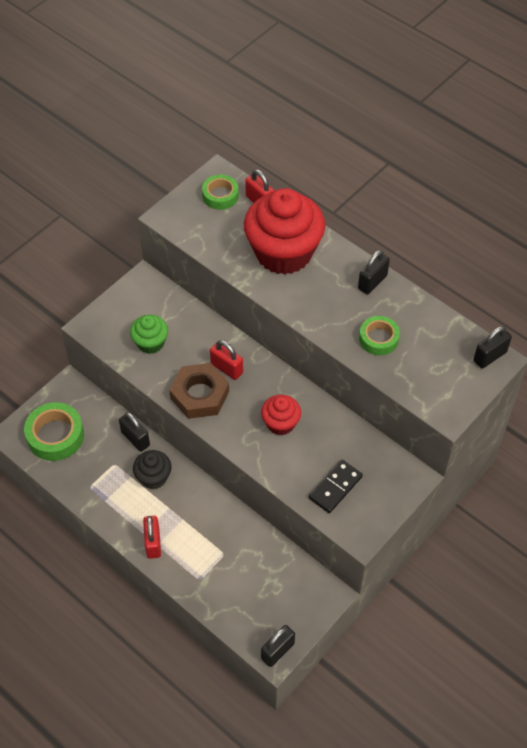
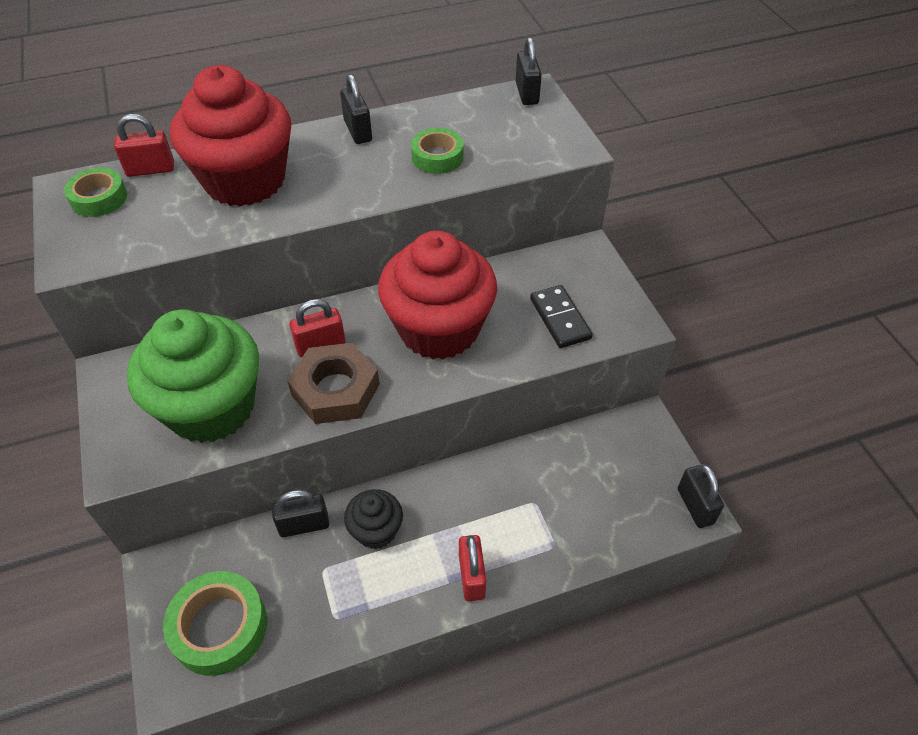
camera: 60 degrees left, 5 degrees down
(150, 343) = (211, 407): green cupcake -> green cupcake, size x2.05
(153, 543) = (471, 577): red padlock -> red padlock turned 60 degrees clockwise
(280, 423) = (439, 329): red cupcake -> red cupcake, size x2.05

